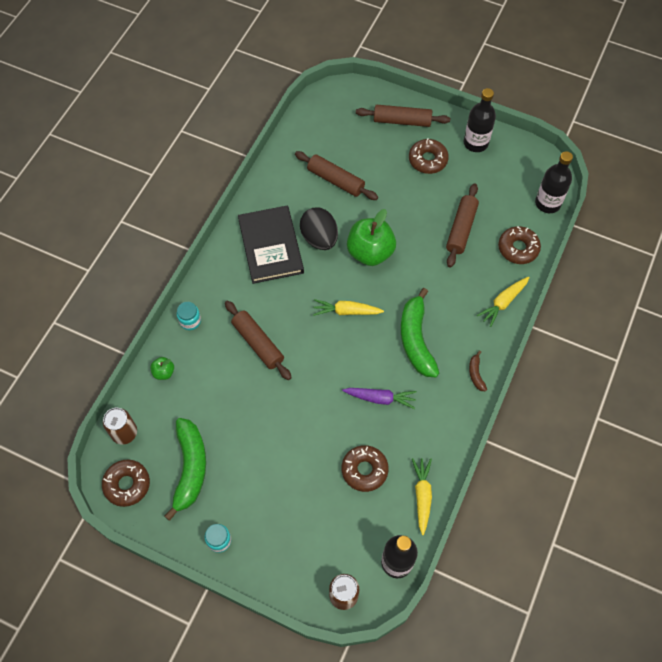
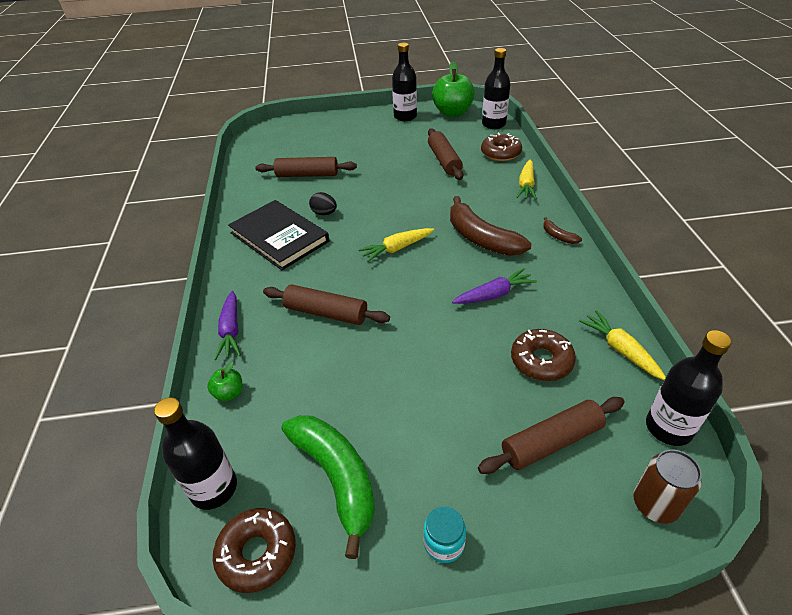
camera: 30 degrees left, 20 degrees down
(124, 433) = (214, 488): brown can -> black bottle
(190, 321) = (231, 330): turquoise jar -> purple carrot
(319, 238) = (324, 213): black egg -> black egg, size x0.57
(370, 252) = (380, 203): green apple -> green apple (452, 113)
(402, 121) = (334, 126): brown rolling pin -> brown rolling pin (551, 442)
(416, 340) = (481, 238): green banana -> brown banana
(428, 160) = (376, 137): brown donut -> none

